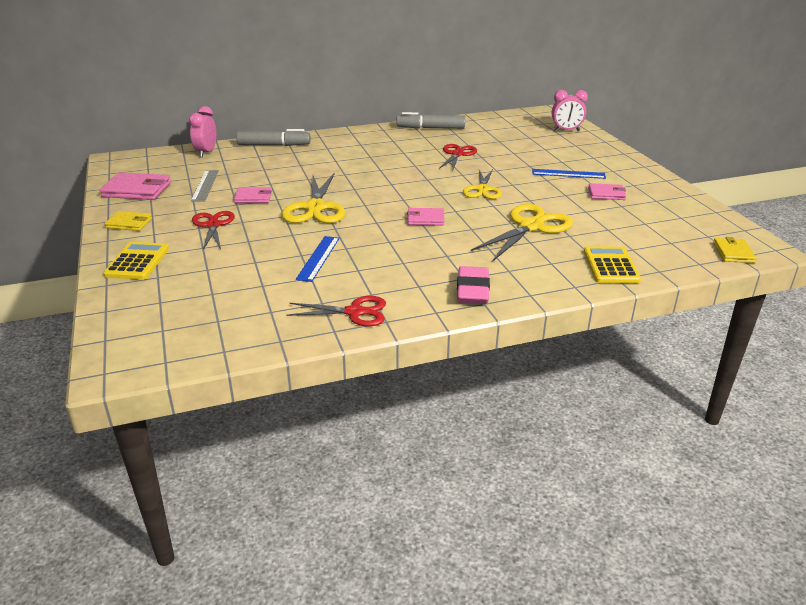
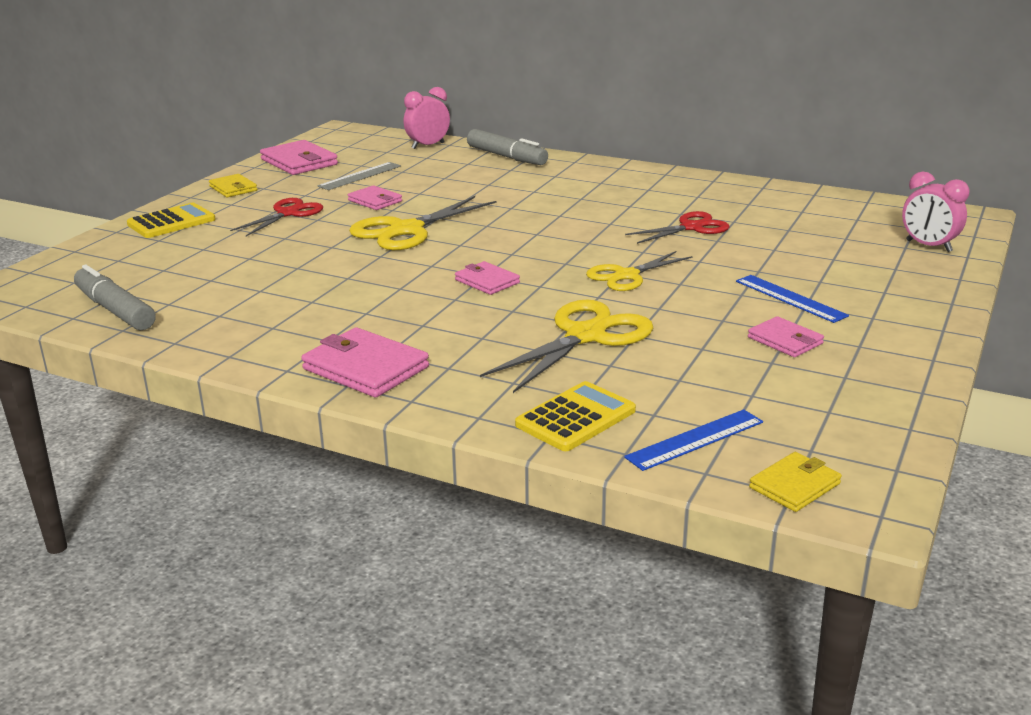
camera: 45 degrees right, 5 degrees down
(318, 258) = (304, 276): blue ruler -> blue ruler (695, 440)
(355, 312) = (224, 336): red scissors -> none
(430, 128) = (729, 188): grey marker -> grey marker (115, 310)
(472, 290) = (365, 368): pink eraser -> pink wallet
(531, 226) = (586, 336): yellow scissors -> yellow scissors turned 45 degrees counterclockwise

